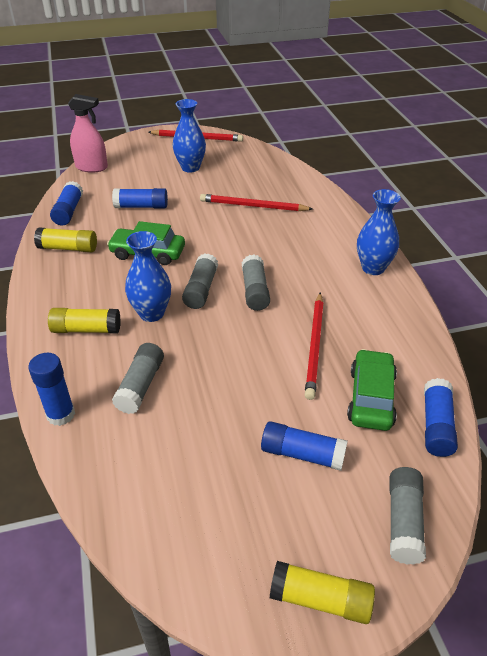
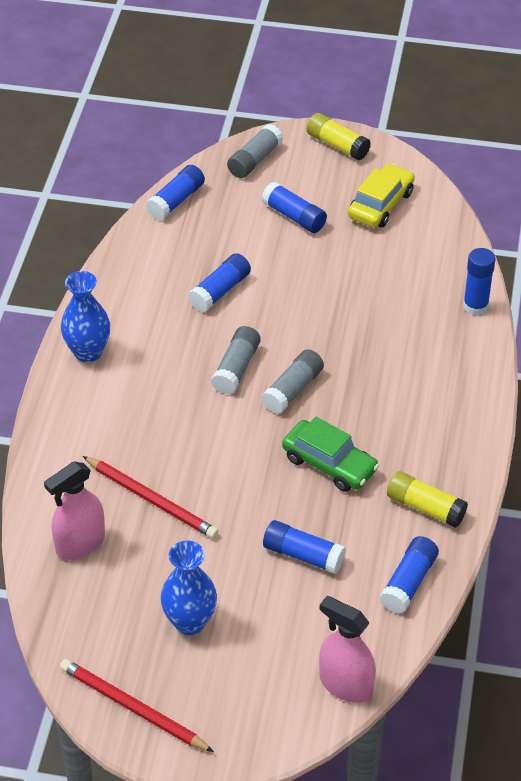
camera: 155 degrees left, 5 degrees up
(86, 329) = (432, 382): yellow glue stick -> none
(141, 385) = (398, 308): grey glue stick -> none
(151, 313) = (359, 378): blue vase -> none
(213, 512) = (380, 204): none -> yellow car
(276, 179) = (80, 544): none -> pink spray bottle
(315, 346) = (220, 291): red pencil -> blue glue stick
(371, 398) = (208, 235): green car -> none

